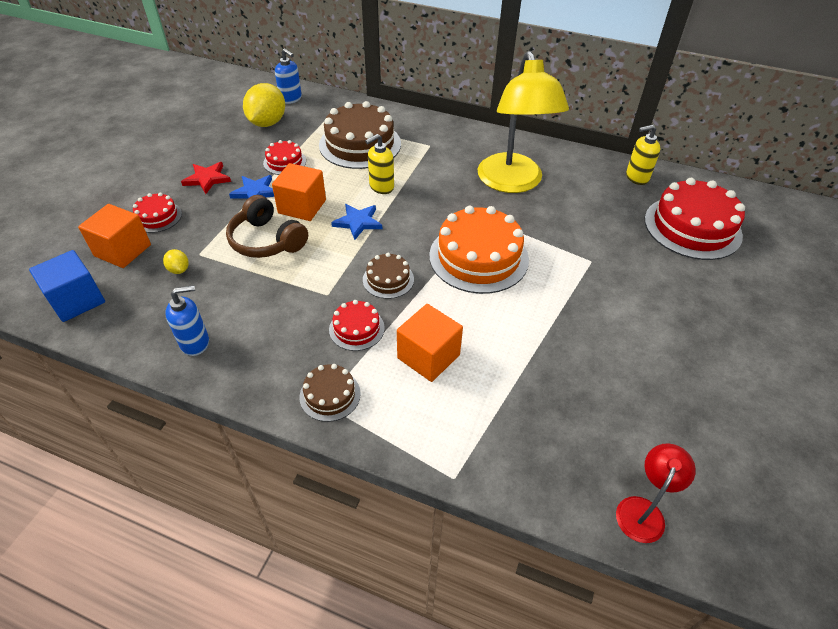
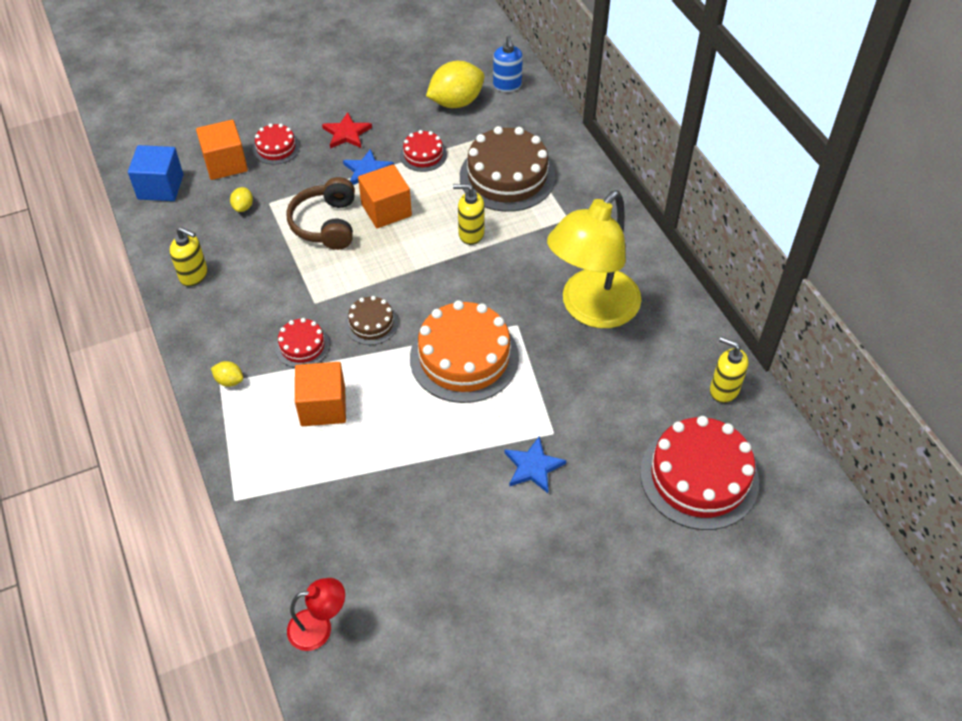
camera: 45 degrees right, 5 degrees up
(195, 343) = (194, 275): blue soap dispenser -> yellow soap dispenser
(330, 395) = (229, 381): brown cake -> yellow lemon
(358, 222) = (411, 255): blue star -> blue star (533, 467)

